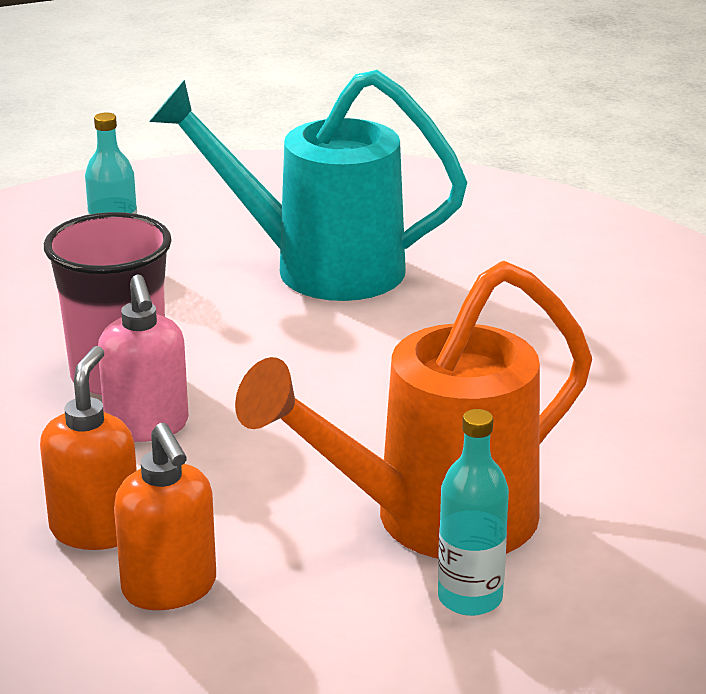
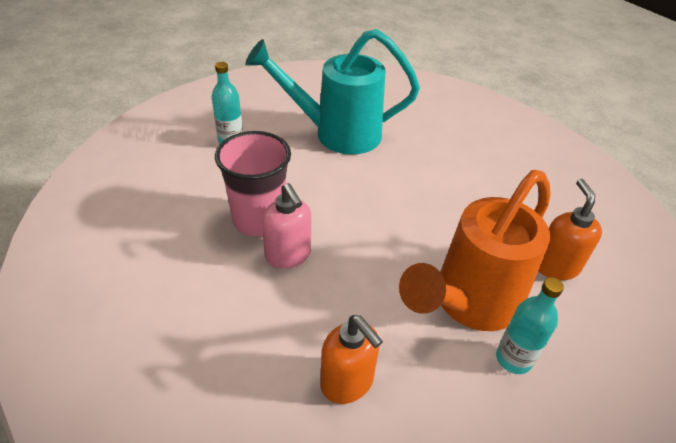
camera: 15 degrees left, 15 degrees up
(95, 530) = (287, 341): orange soap dispenser -> orange soap dispenser (556, 266)

